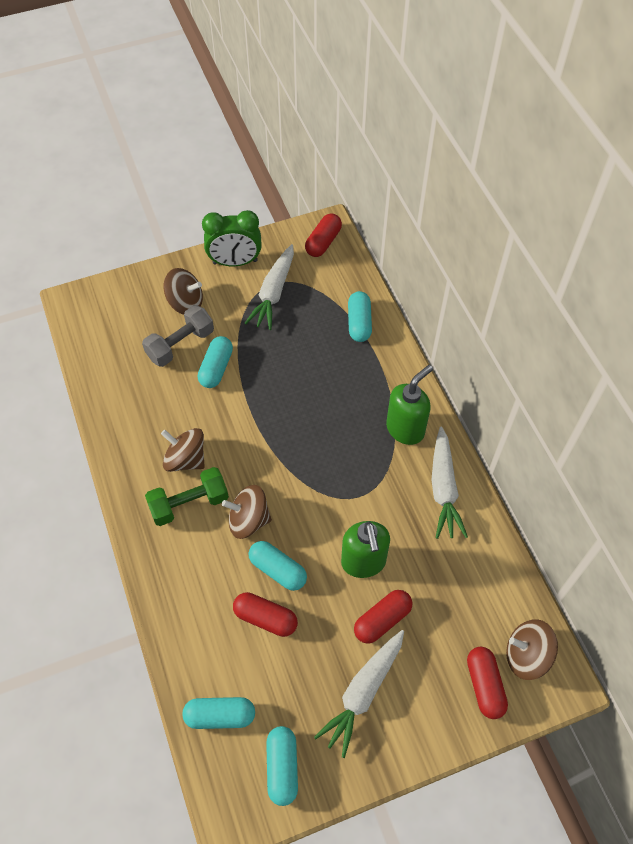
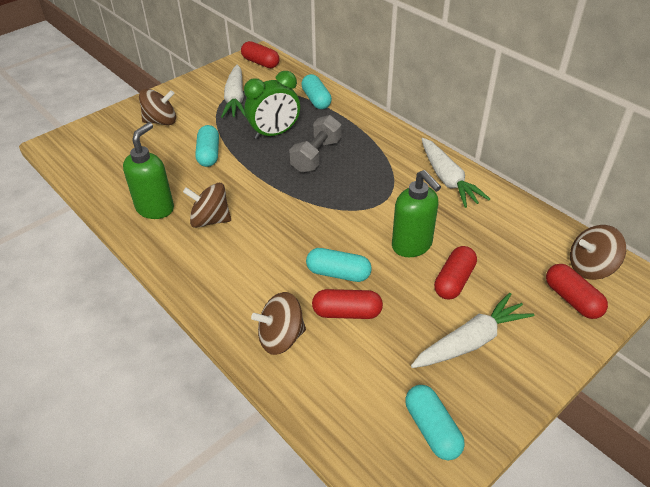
camera: 20 degrees left, 15 degrees down
(180, 345) = (169, 147): grey dumbbell -> grey dumbbell (316, 156)
(189, 503) = (229, 250): green dumbbell -> none
(220, 715) = (345, 406): turquoise capsule -> none
(235, 262) = (193, 88): green clock -> green clock (274, 133)
(248, 520) = (291, 246): brown spinning top -> brown spinning top (281, 338)
(323, 242) = (260, 63): red capsule -> red capsule turned 60 degrees counterclockwise
(362, 693) = (471, 341): white carrot -> white carrot turned 135 degrees counterclockwise
(405, 429) = (393, 151): green soap dispenser -> green soap dispenser (155, 208)

